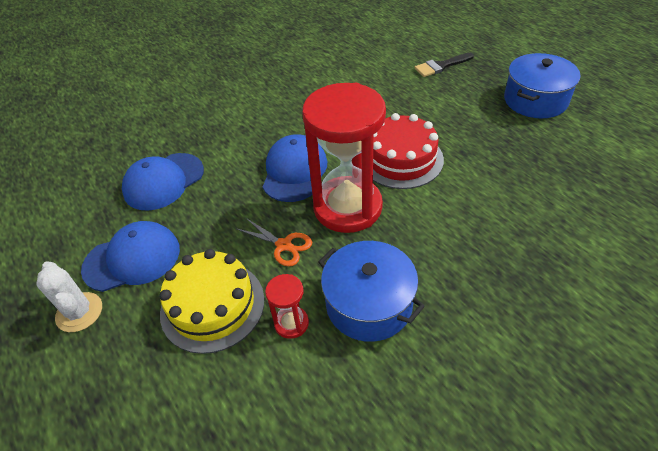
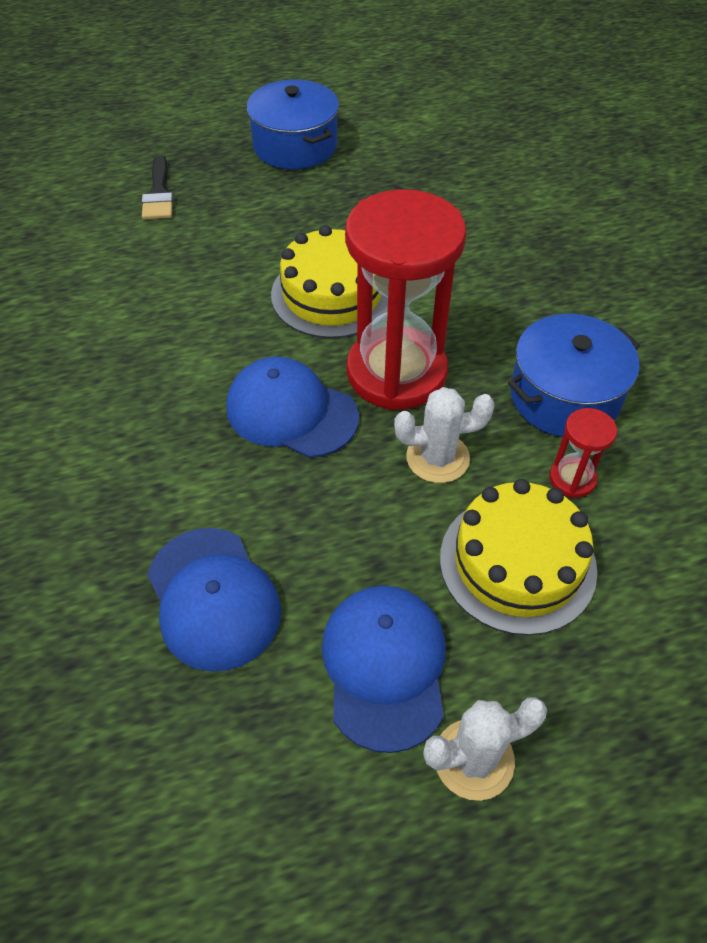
camera: 75 degrees left, 5 degrees up
(284, 245) = (437, 458): orange scissors -> white cactus
(401, 159) = (332, 294): red cake -> yellow cake

